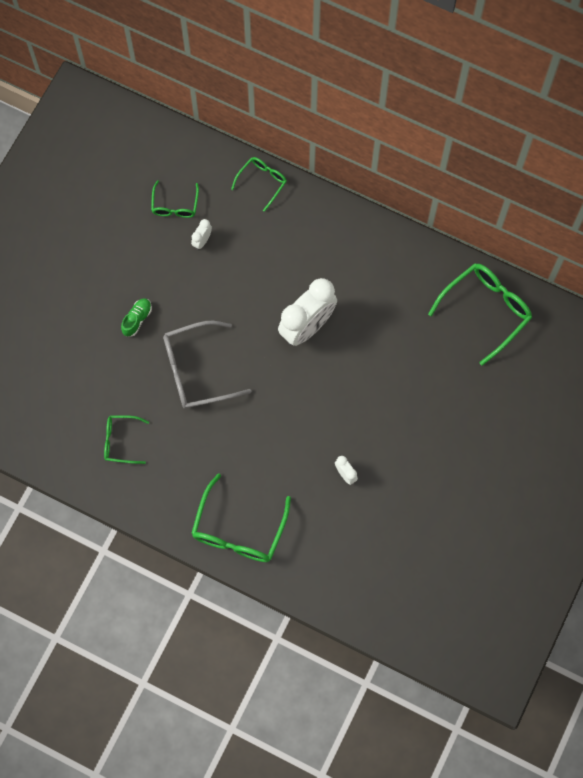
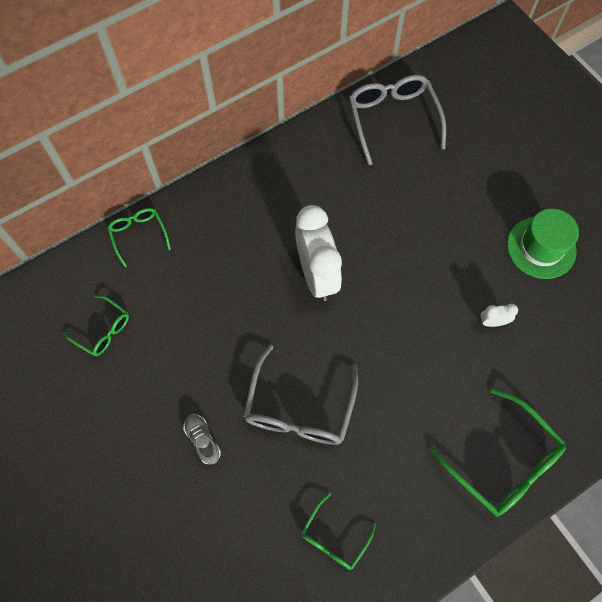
camera: 60 degrees left, 5 degrees down
(137, 319) = (203, 440): green shoe -> grey shoe
(202, 241) = (160, 325): white clock -> none
(434, 482) = (541, 247): none -> green hat
(485, 311) = (393, 120): green glasses -> grey glasses

